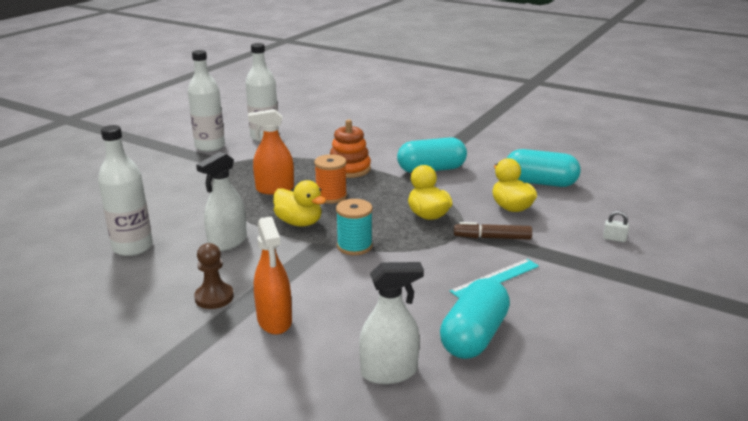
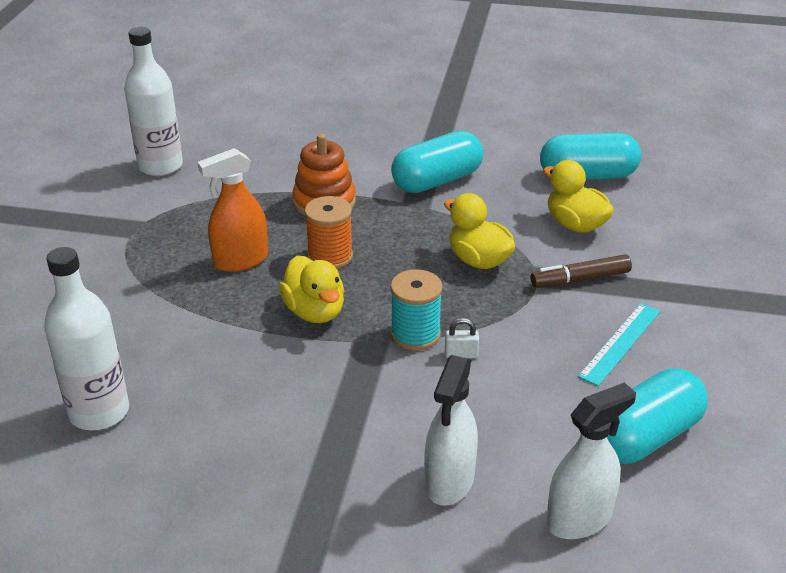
camera: 20 degrees left, 10 degrees up
(210, 146) = (87, 200): white bottle -> none
(214, 297) = (280, 466): brown pawn -> none
(227, 242) = (235, 370): white spray bottle -> white spray bottle (449, 481)
(274, 320) = (387, 481): orange spray bottle -> none
(299, 222) = (315, 312): yellow duck -> yellow duck turned 45 degrees clockwise
(474, 336) = (645, 437): turquoise capsule -> turquoise capsule turned 45 degrees clockwise
(614, 239) = (722, 248): white padlock -> white padlock (461, 354)

